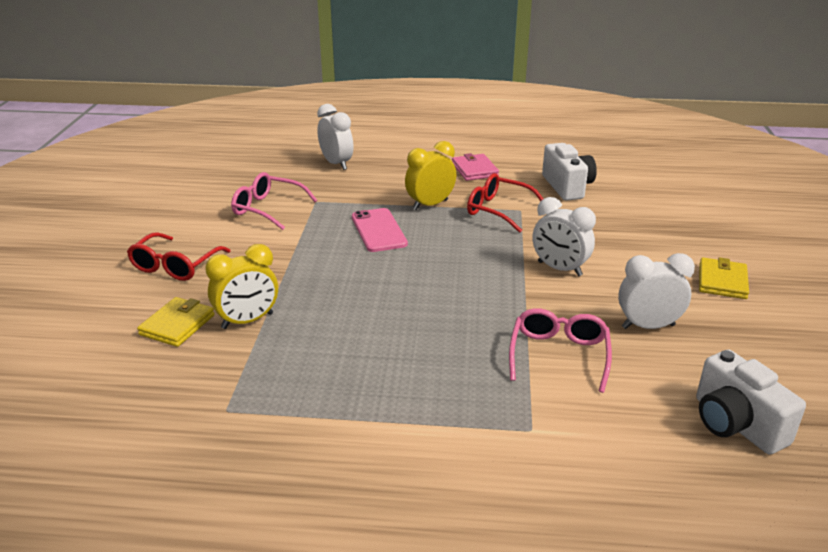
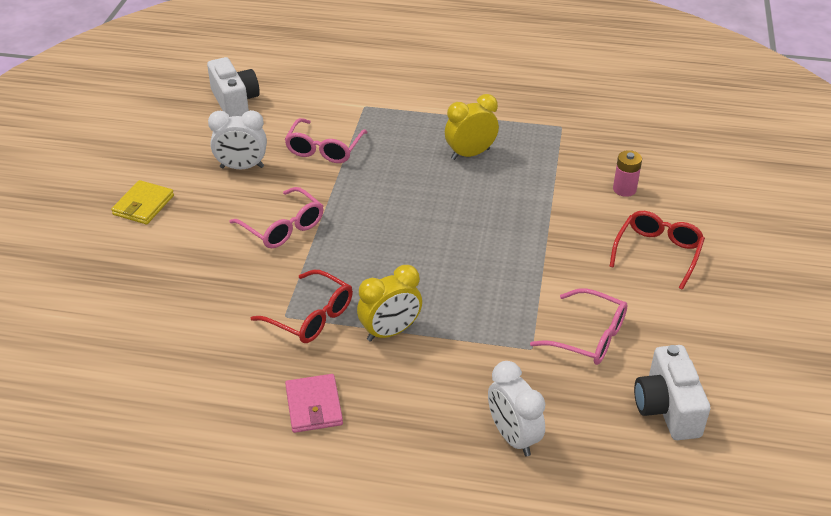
camera: 175 degrees left, 10 degrees up
(177, 325) = (624, 189): yellow wallet -> pink battery
(247, 321) = (567, 190): yellow clock -> yellow clock (470, 154)
(378, 230) = (455, 291): pink phone -> none
(559, 269) = (283, 227): white clock -> pink glasses
(567, 187) = (205, 357): white camera -> white camera (667, 408)

